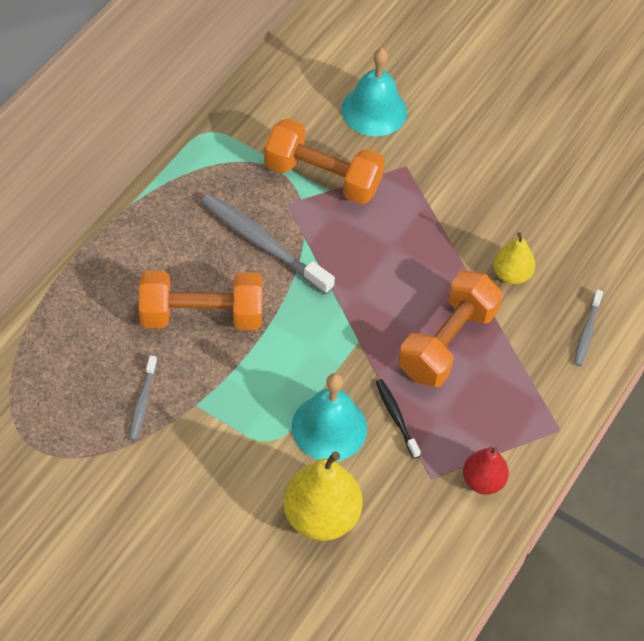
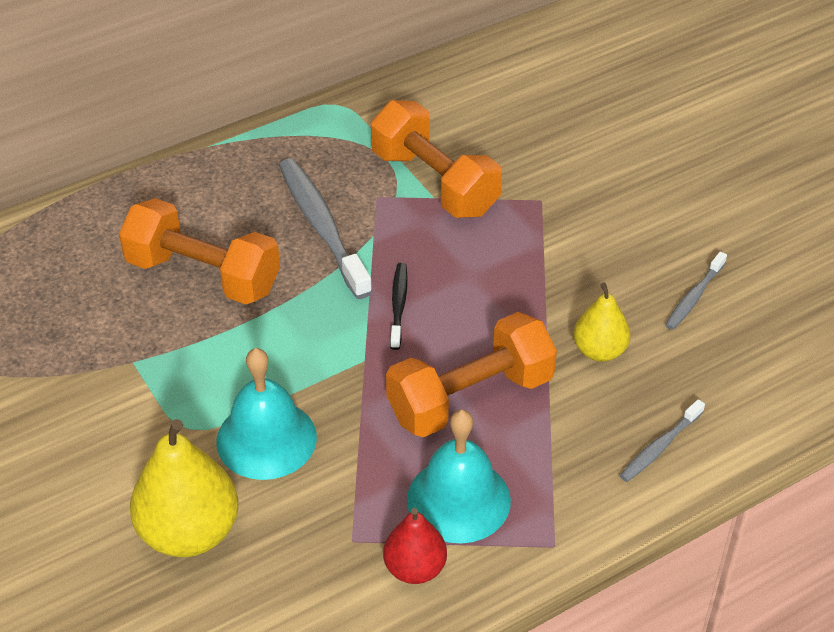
camera: 30 degrees right, 10 degrees down
(142, 403) = (76, 339): grey toothbrush -> grey toothbrush (694, 297)
(374, 110) = (539, 135): turquoise bell -> turquoise bell (458, 499)
(396, 417) = (354, 457): black toothbrush -> black toothbrush (398, 305)

